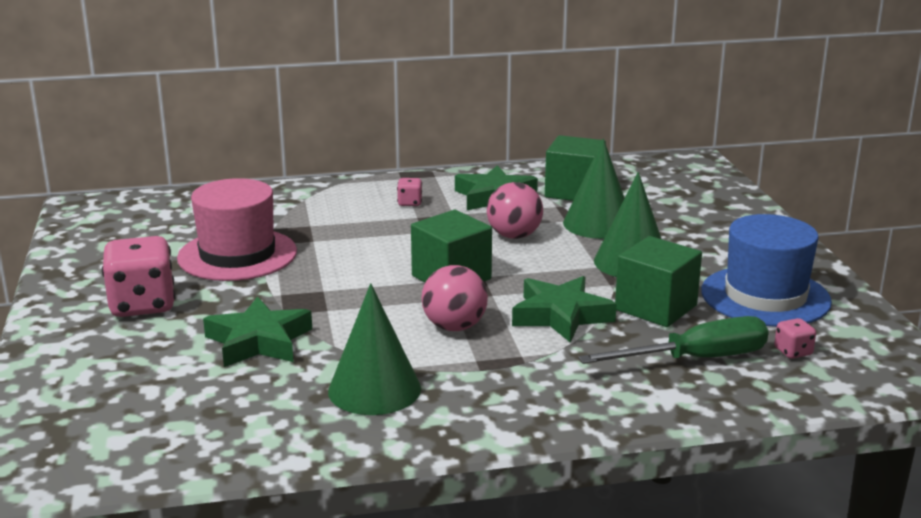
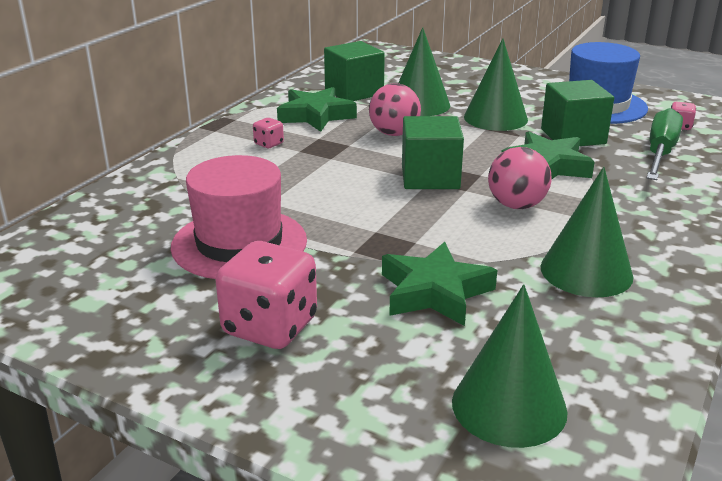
camera: 50 degrees left, 5 degrees up
(136, 414) = (509, 406): none -> green cone

